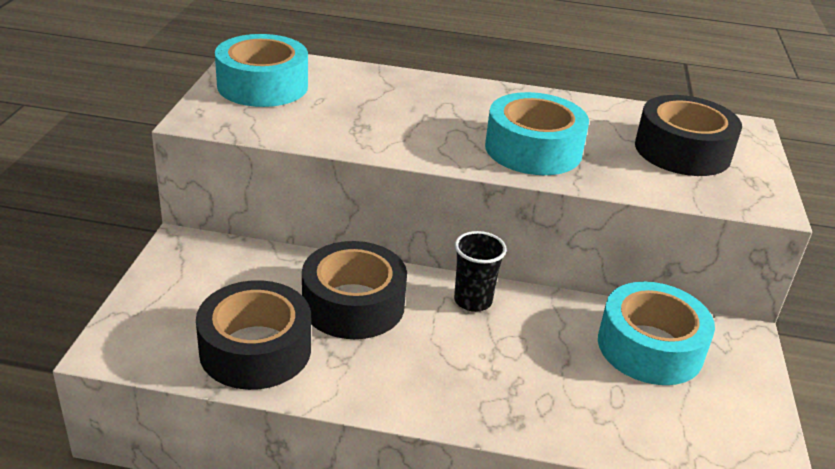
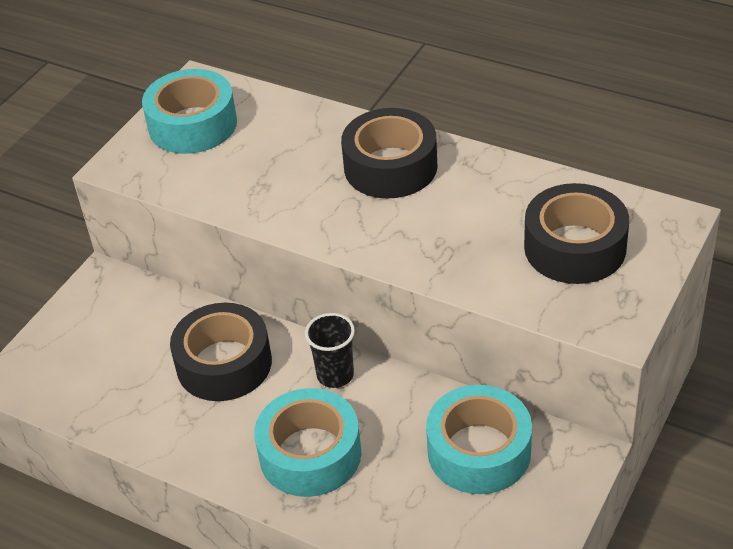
camera: 25 degrees right, 10 degrees up
(255, 349) = (122, 398): black tape -> black tape (390, 167)
(533, 149) = (414, 231): turquoise tape -> turquoise tape (310, 454)

